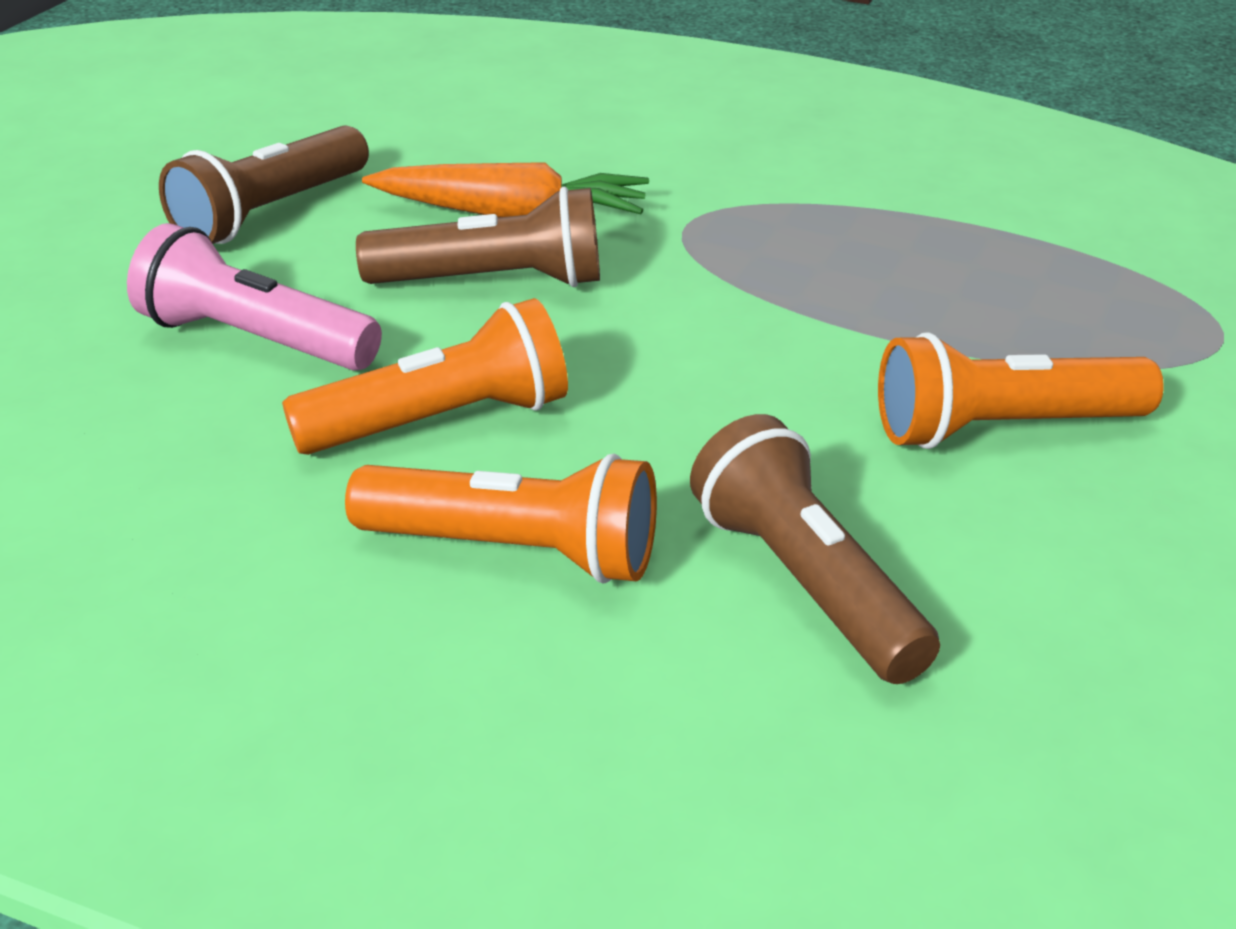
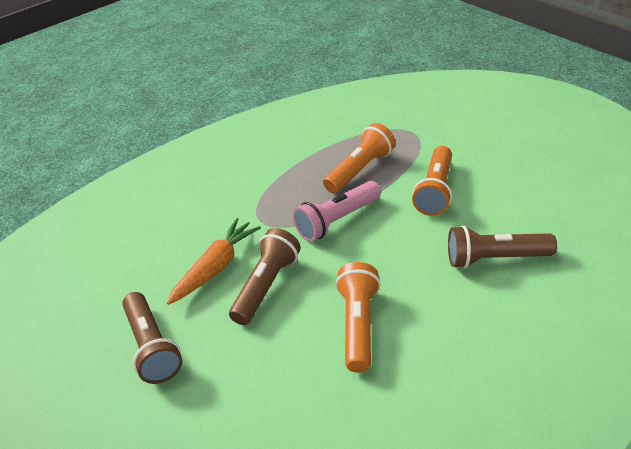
camera: 60 degrees left, 5 degrees up
(254, 340) = (262, 373): pink flashlight -> pink flashlight (337, 221)
(514, 552) = (449, 324): orange flashlight -> orange flashlight (360, 170)

